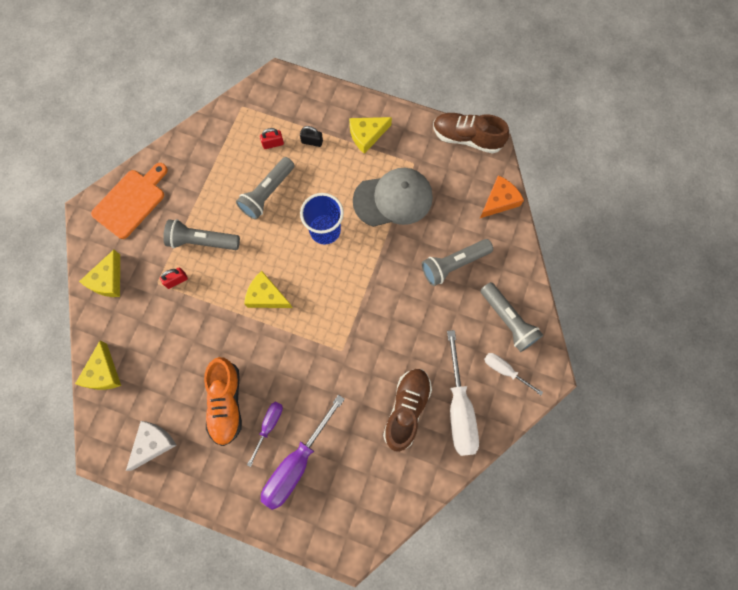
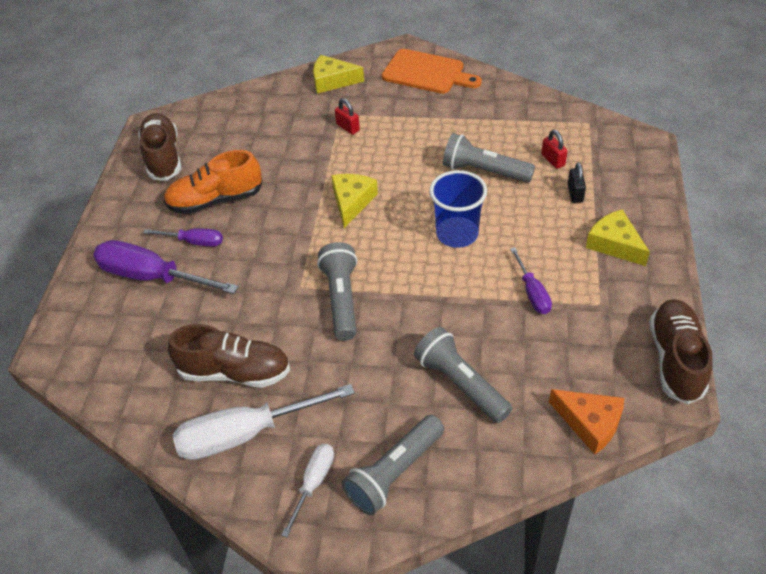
camera: 80 degrees right, 25 degrees down
(103, 373) = (233, 104): yellow cheese -> none
(153, 444) = (163, 157): white cheese -> brown shoe
(202, 241) = (401, 134): grey flashlight -> grey flashlight (342, 299)
(393, 199) = (532, 293): grey cap -> purple screwdriver

